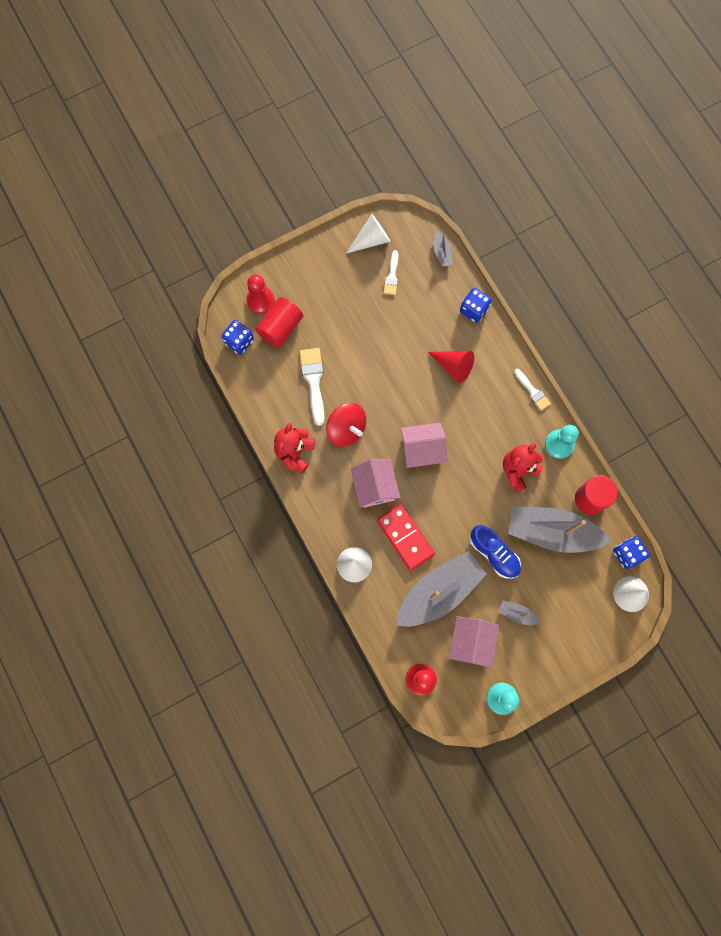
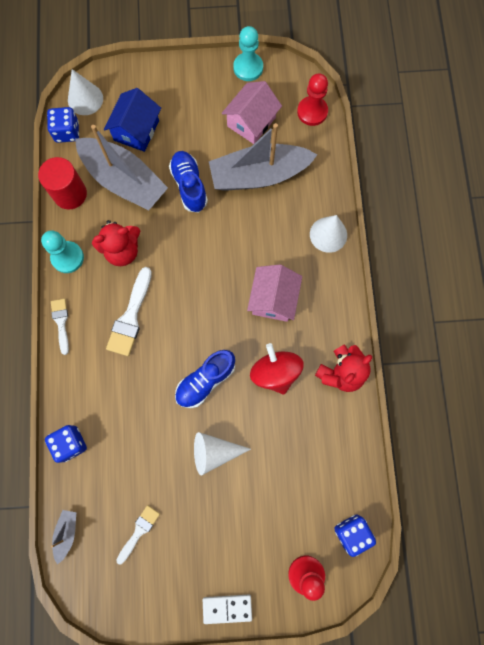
camera: 155 degrees left, 0 degrees up
(280, 328) = (297, 526): red cylinder -> none
(306, 257) = (227, 608): none -> white domino
(313, 381) = (286, 443): white brush -> white brush (130, 317)
(371, 239) = (139, 593): white cone -> white cone (214, 452)
(397, 398) = (205, 381): none -> blue shoe
(405, 537) = (267, 237): red domino -> none
(422, 450) = (207, 315): pink house -> none
(454, 366) = (127, 388): red cone -> none
(517, 614) = (197, 126): grey boat -> none
(568, 584) = (136, 130): none -> blue house

